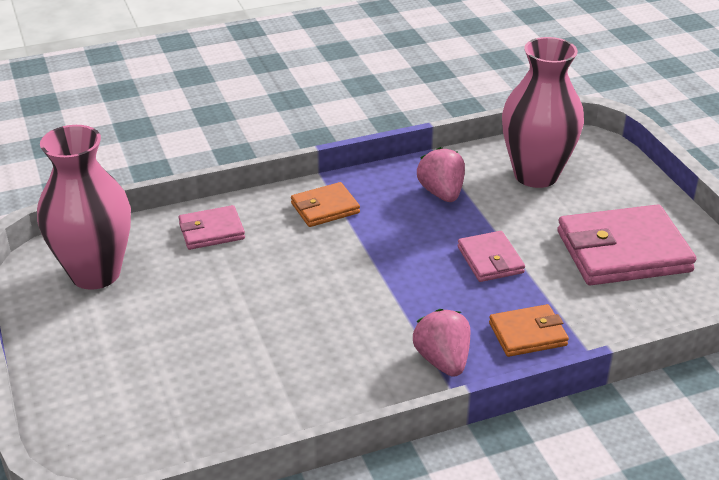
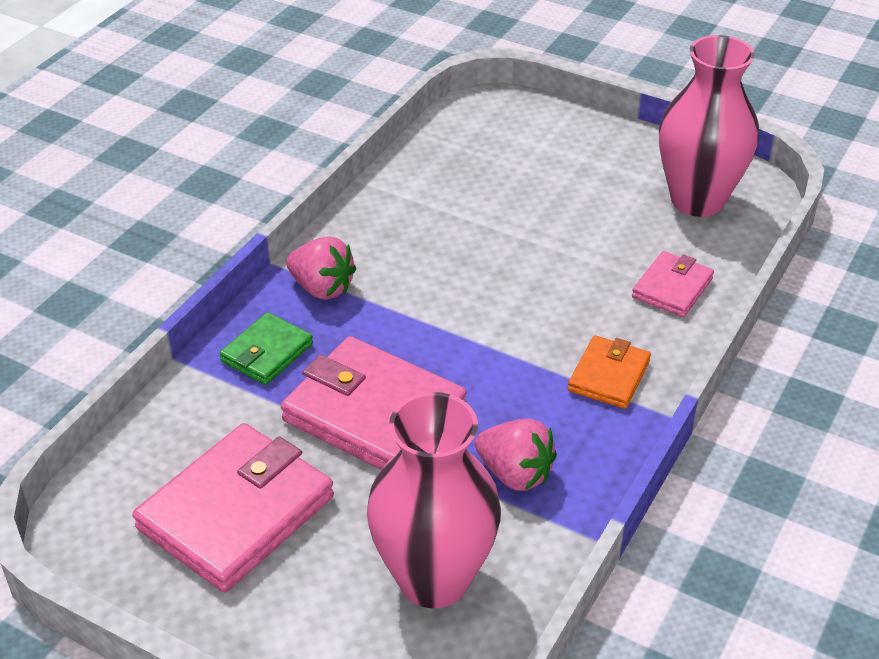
camera: 140 degrees right, 5 degrees up
(490, 260) = (374, 414): pink wallet -> pink wallet, size x1.87
(527, 334) = (267, 353): orange wallet -> green wallet

